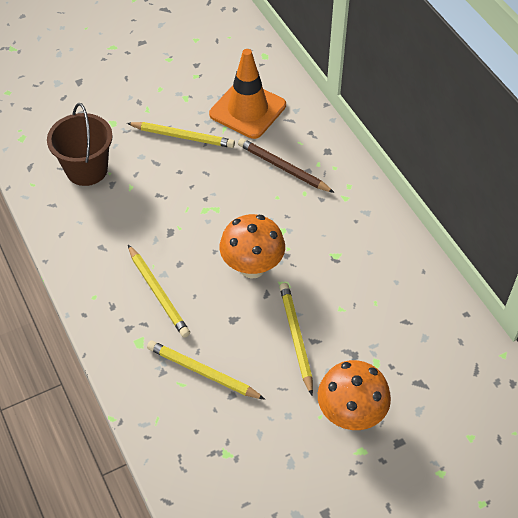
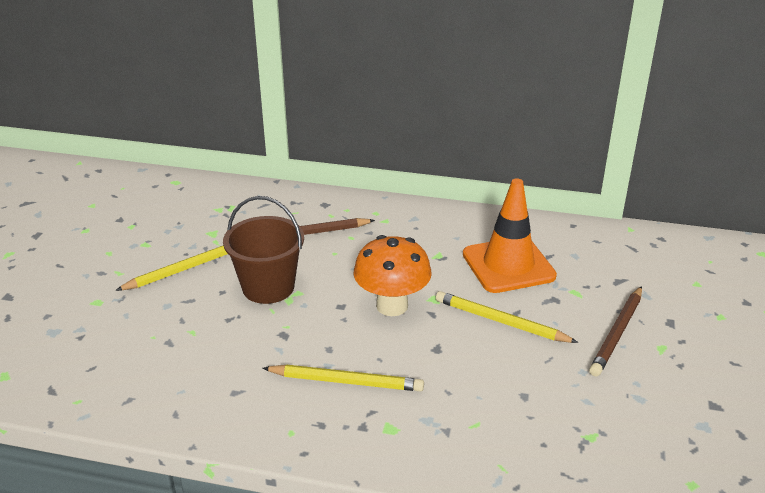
camera: 50 degrees left, 20 degrees down
(87, 169) = (124, 350): brown bucket -> brown bucket (268, 287)
(203, 372) = (476, 401): yellow pencil -> none
(247, 110) = (217, 219): orange traffic cone -> orange traffic cone (508, 265)
(350, 414) = (616, 333): orange mushroom -> brown pencil

